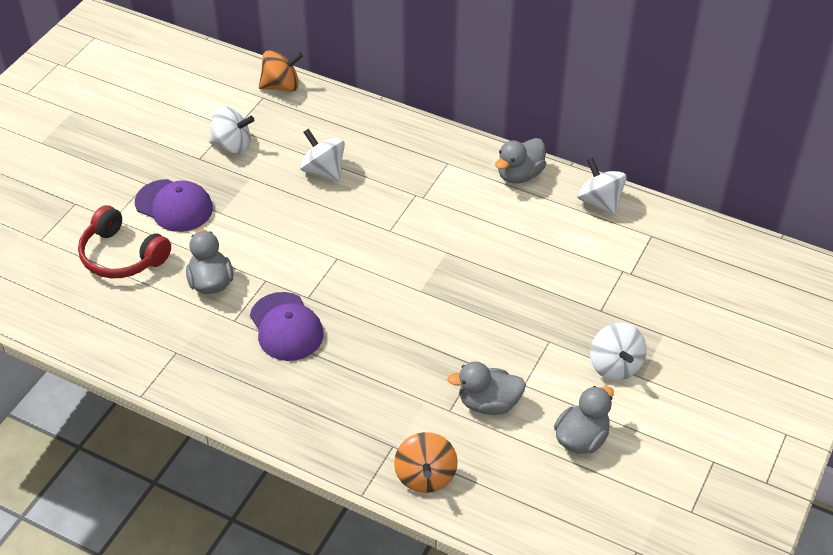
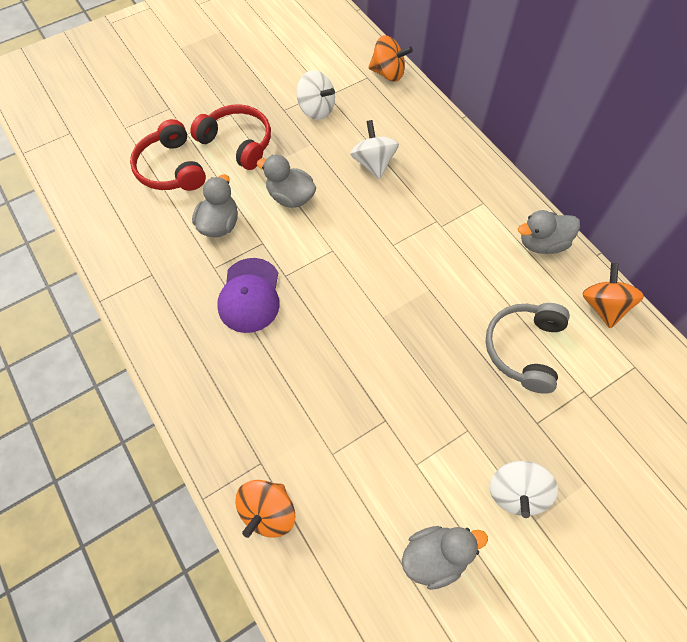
camera: 30 degrees right, 15 degrees up
(174, 206) = (237, 143): purple cap -> red headphones
(488, 403) = (371, 467): grey duck -> grey duck (290, 197)
(556, 262) = (524, 349): none -> grey headphones
(600, 202) = (603, 306): white spinning top -> orange spinning top

